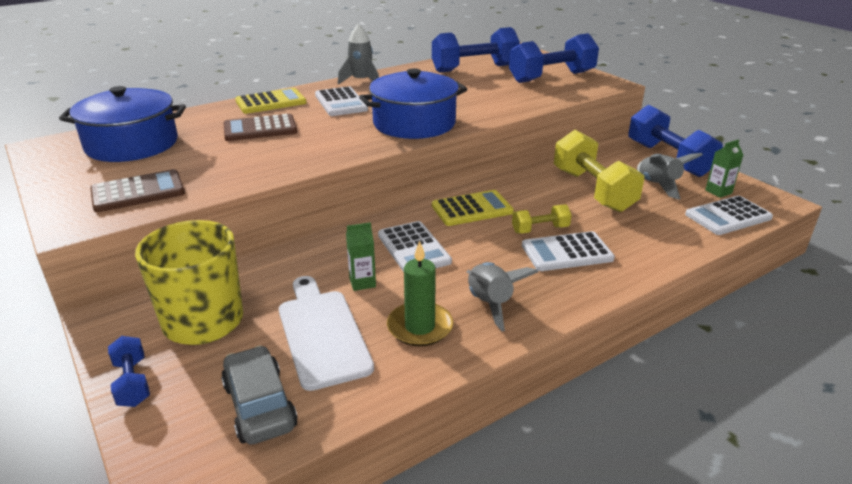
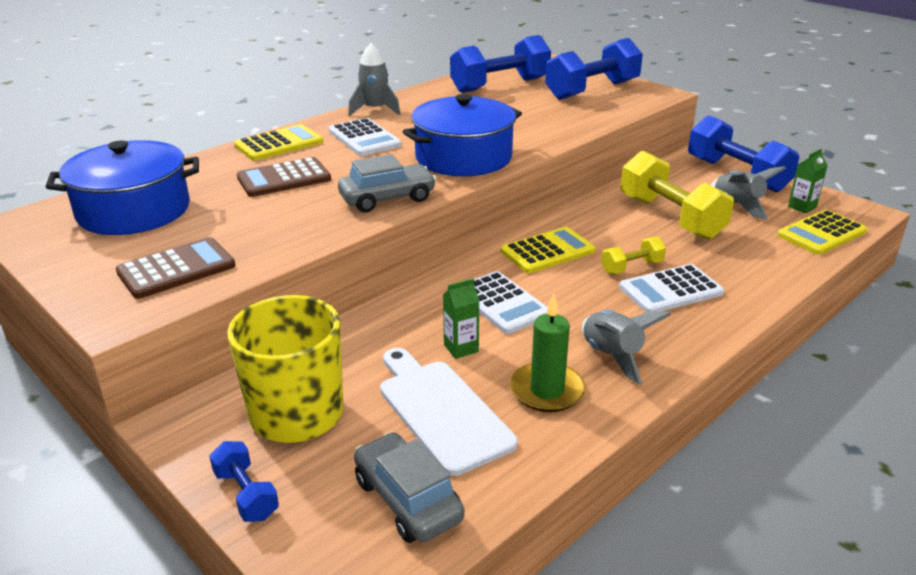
camera: 10 degrees left, 0 degrees up
(334, 151) = (387, 198): none -> grey car
(728, 216) = (821, 233): white calculator -> yellow calculator

